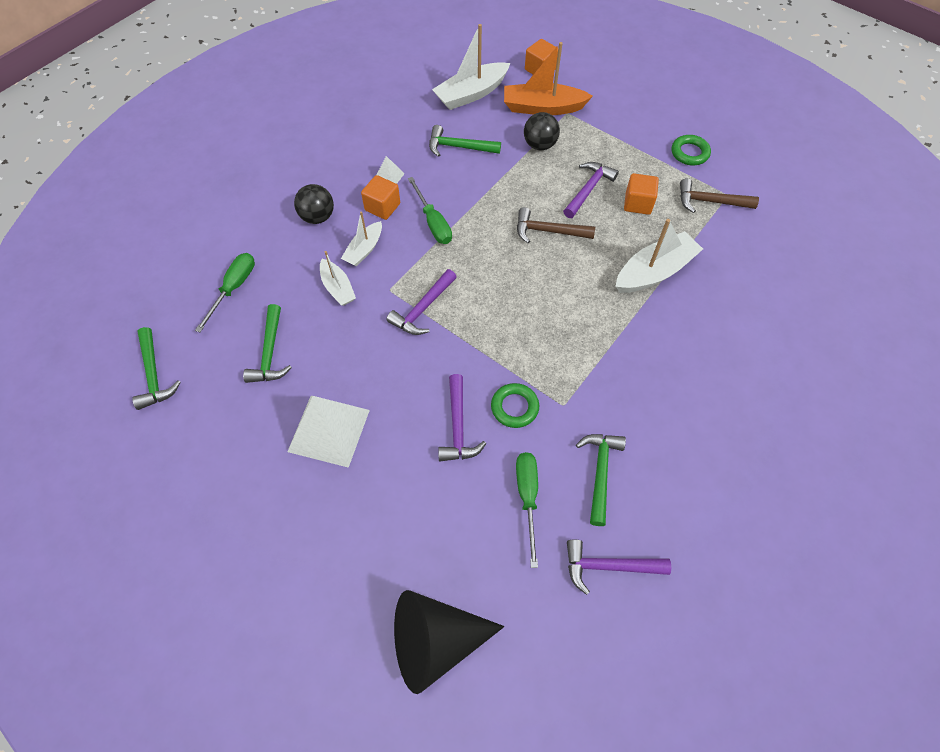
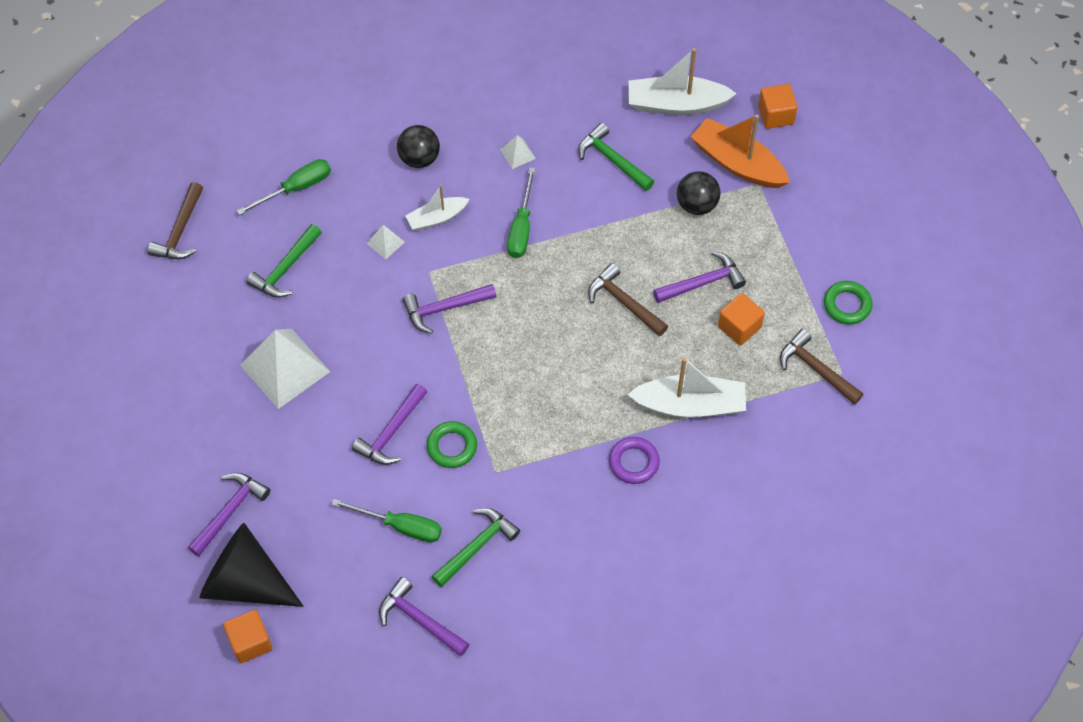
camera: 35 degrees right, 0 degrees up
(154, 375) = (180, 231): green hammer -> brown hammer
(338, 288) = (385, 242): white boat -> white pyramid
(372, 585) = (230, 511): none -> purple hammer
(382, 207) = (487, 183): orange cube -> orange cube (250, 642)
(527, 498) = (400, 526): green screwdriver -> green screwdriver turned 75 degrees clockwise
(654, 334) = (633, 462): none -> purple ring

